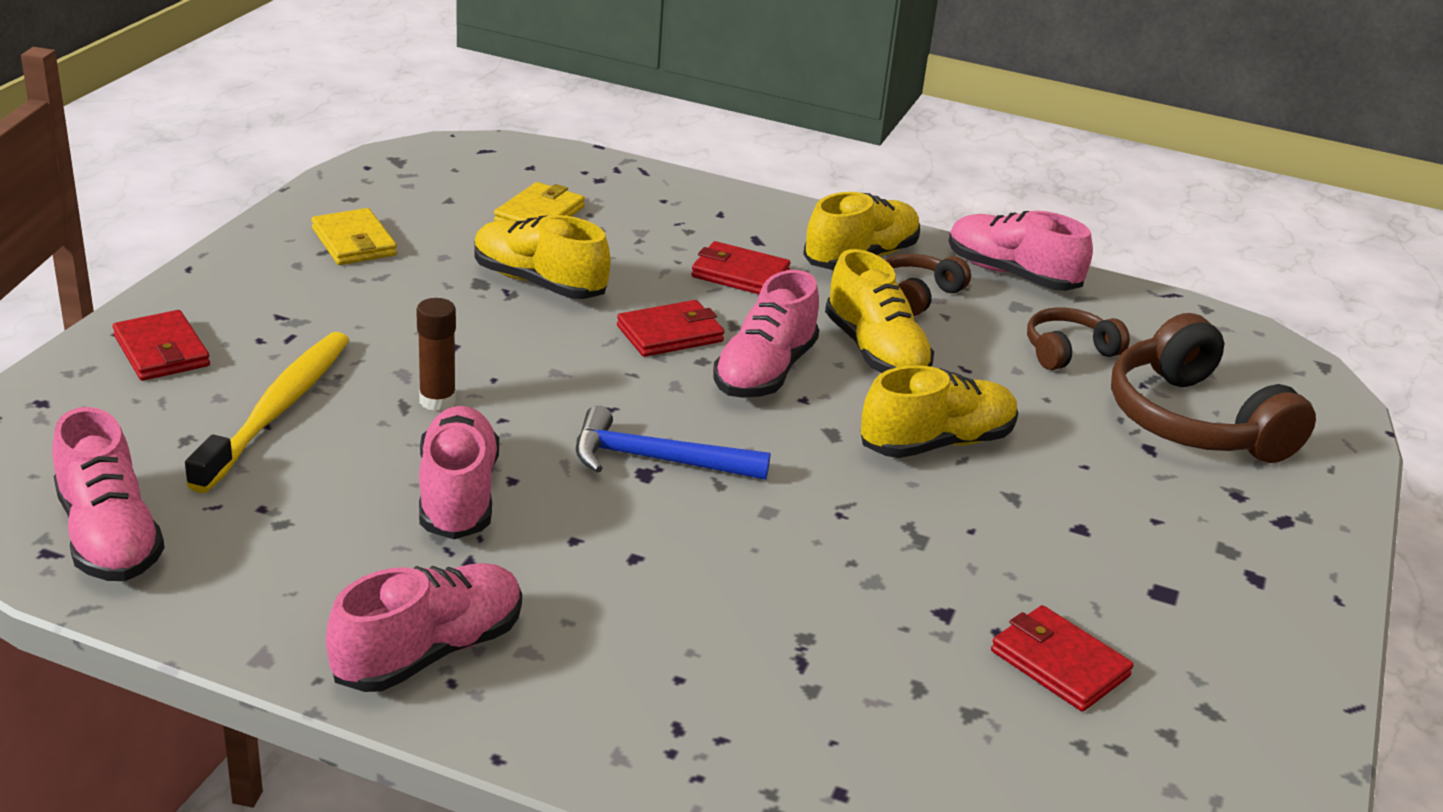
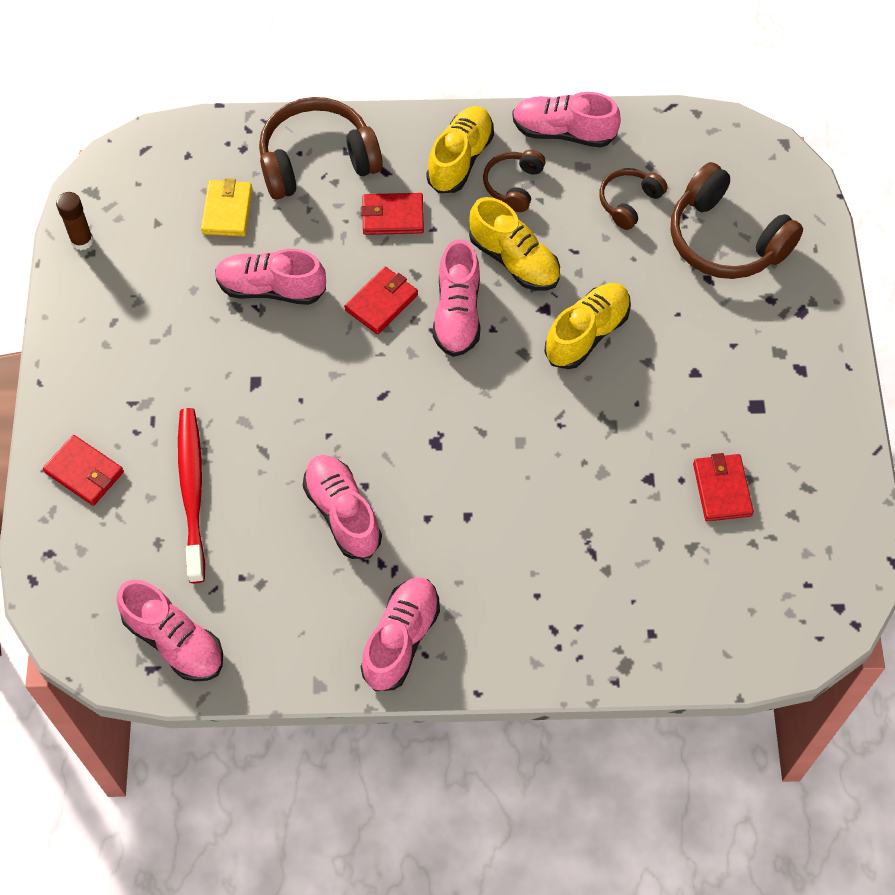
camera: 20 degrees left, 30 degrees up
(276, 411) = (192, 492): yellow toothbrush -> red toothbrush
(354, 242) = (126, 302): yellow wallet -> none
(437, 401) = (280, 437): brown glue stick -> brown glue stick (82, 241)
(539, 283) = (271, 288): yellow shoe -> pink shoe
(656, 460) = (436, 427): blue hammer -> none
(680, 211) = (317, 160): none -> brown headphones
(1059, 663) = (722, 489): red wallet -> red wallet turned 60 degrees clockwise

